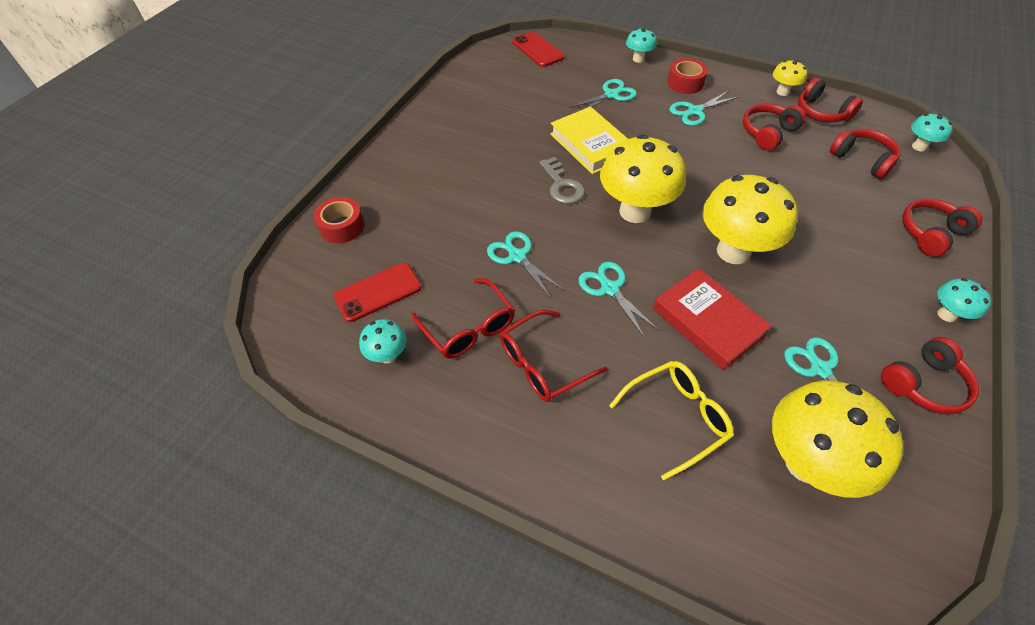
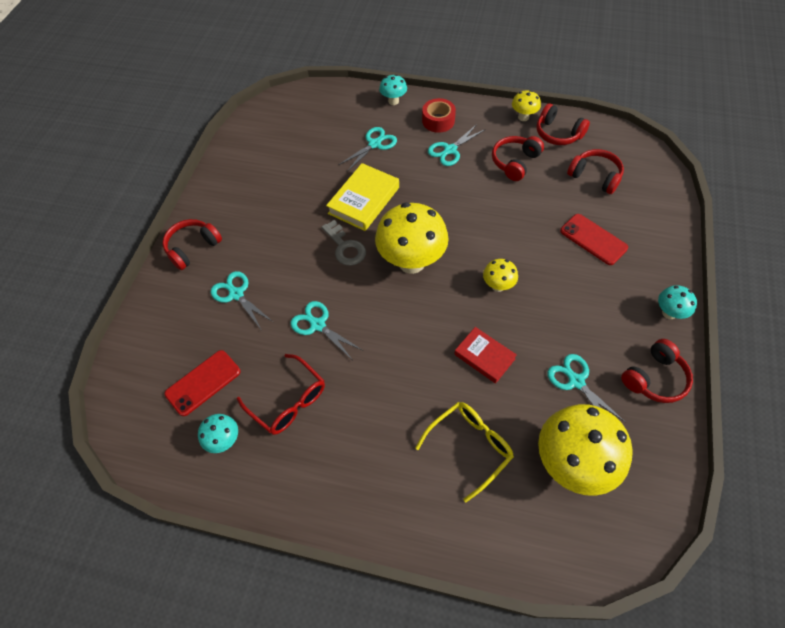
camera: 10 degrees left, 5 degrees up
(342, 226) = (156, 324): red tape -> none
(537, 50) = (300, 105): red phone -> red phone (593, 239)
(542, 364) = (356, 422): red glasses -> none
(591, 145) = (364, 200): yellow book -> yellow book turned 75 degrees clockwise
(610, 289) = (401, 341): turquoise scissors -> turquoise scissors (236, 294)
(707, 322) = (484, 357): red book -> red book, size x0.66
(733, 251) = (498, 286): yellow mushroom -> yellow mushroom, size x0.48
(919, 147) = (640, 155): turquoise mushroom -> none
(931, 233) = (654, 239): red headphones -> red headphones (193, 248)

